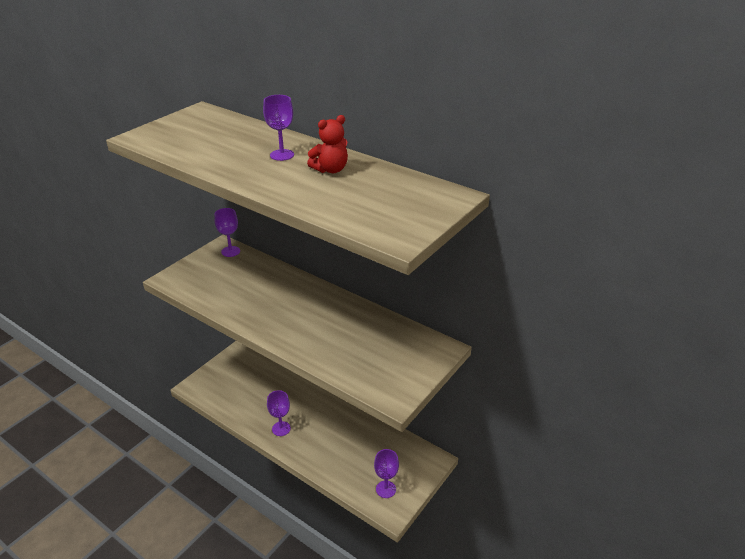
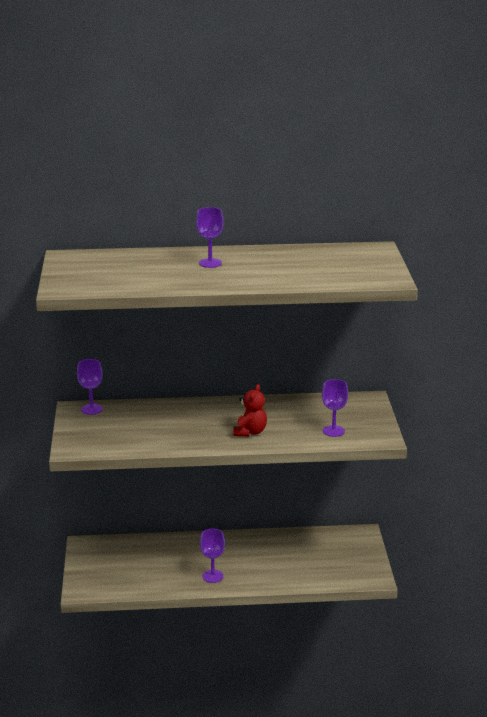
camera: 40 degrees left, 10 degrees down
(330, 170) = (266, 260): red teddy bear -> red teddy bear (250, 432)
(386, 489) = (352, 568): purple goblet -> purple goblet (333, 431)

